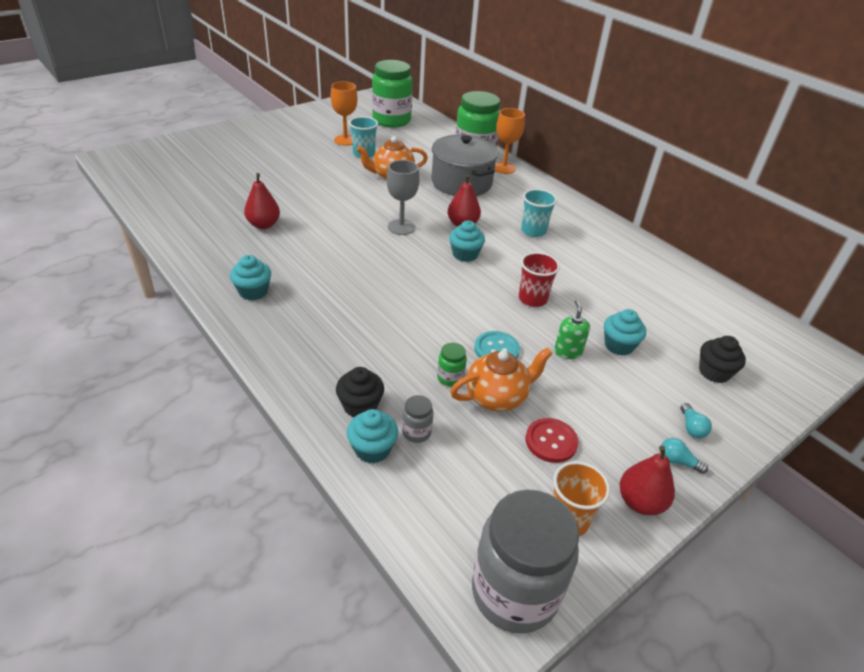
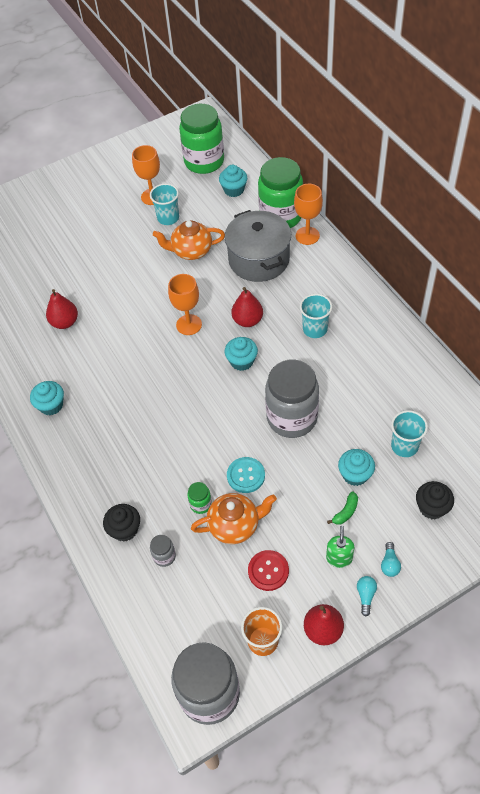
camera: 15 degrees right, 15 degrees up
(372, 449) = (129, 570): turquoise cupcake -> turquoise cupcake (234, 190)
(401, 227) = (189, 325): grey goblet -> orange goblet
(532, 299) = (292, 418): red cup -> grey jar
(568, 352) = (307, 480): green soap dispenser -> green soap dispenser (339, 558)
(621, 379) = (345, 512): none -> green banana
(661, 320) = (404, 446): none -> turquoise cup
(677, 461) = (365, 595): turquoise light bulb -> turquoise light bulb turned 60 degrees clockwise

